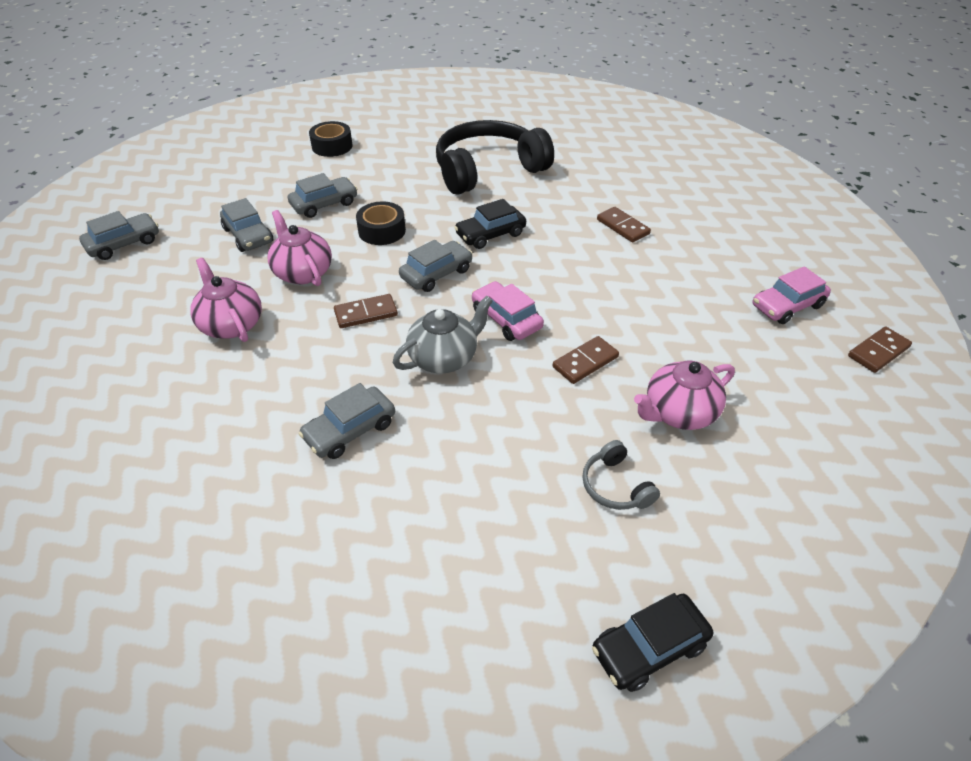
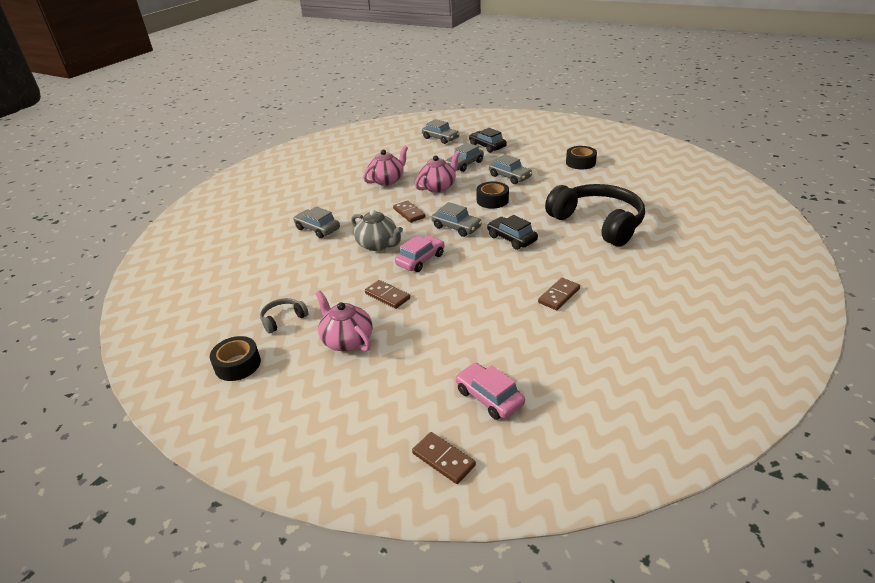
camera: 80 degrees right, 10 degrees down
(649, 647) = (179, 340): black car -> black car (487, 146)
(721, 547) = (237, 364): none -> black tape

